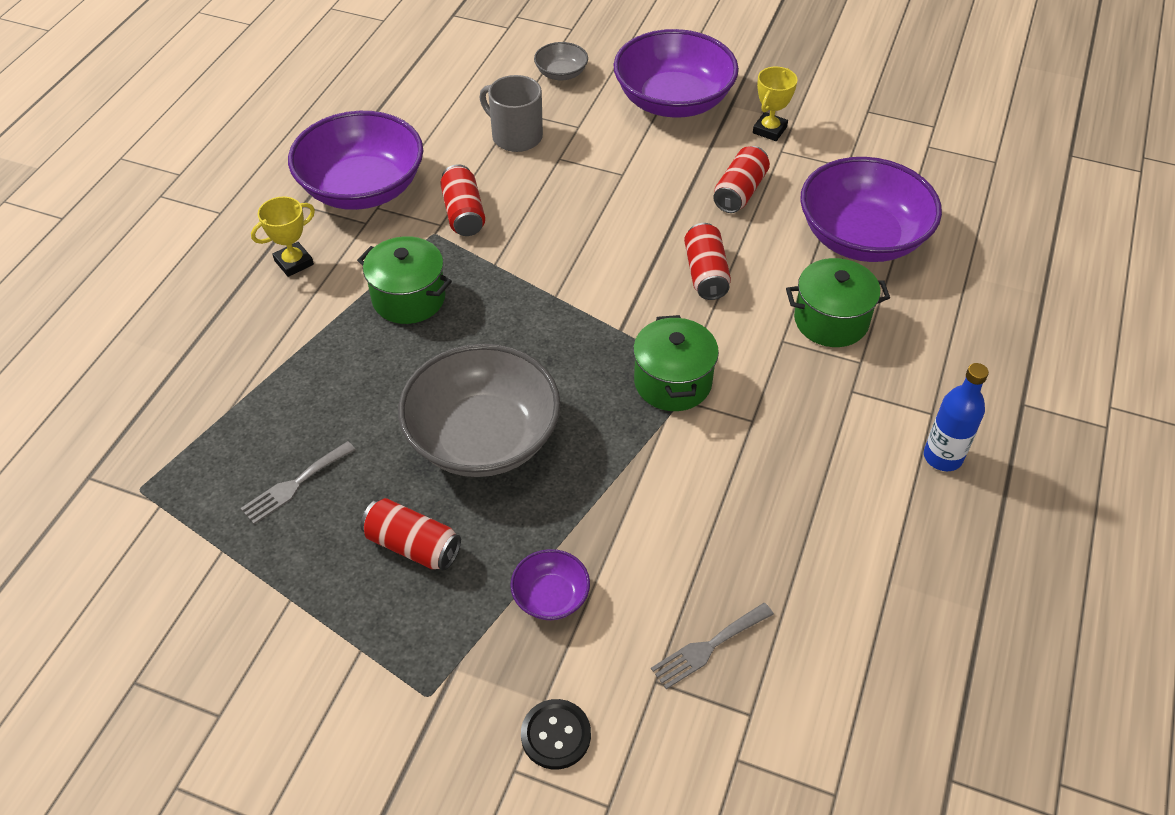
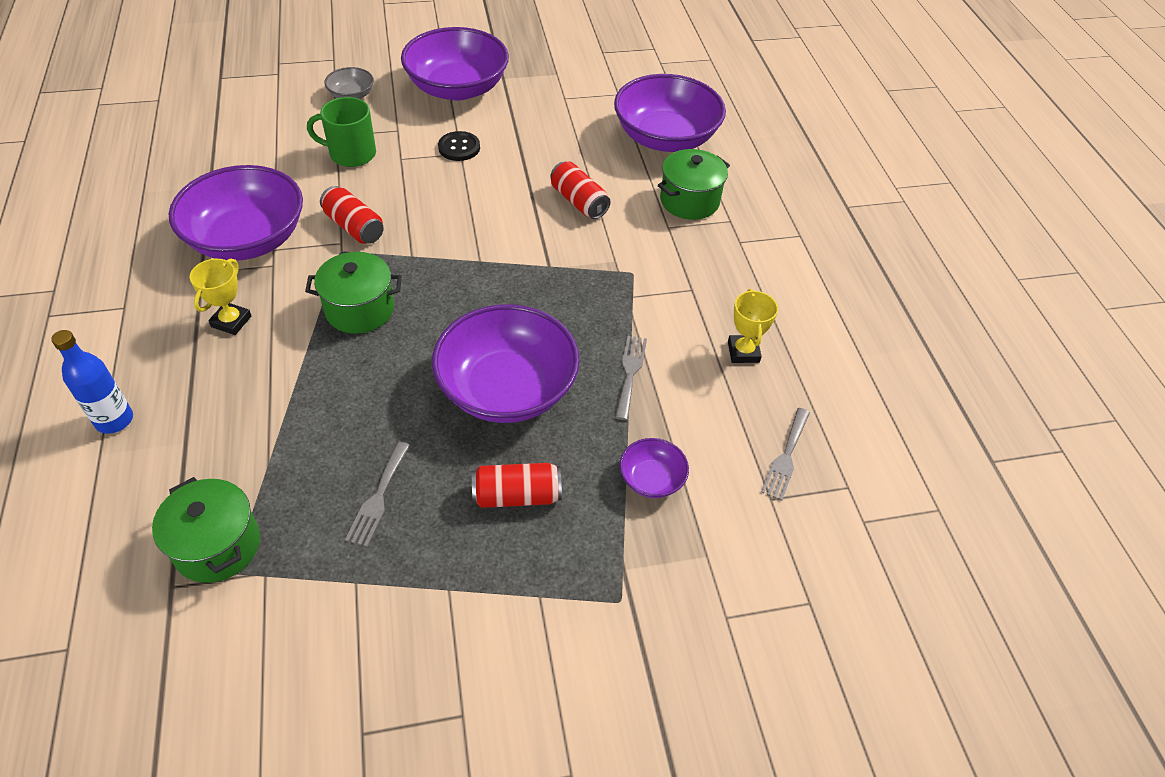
camera: 35 degrees left, 0 degrees up
(483, 438) = (507, 388): grey bowl -> purple bowl
(516, 136) = (351, 154): grey mug -> green mug
(556, 735) = (734, 575): black button -> black button (459, 147)
(615, 479) = (630, 373): none -> grey fork
(672, 382) = (616, 287): green pot -> green pot (217, 545)
(740, 192) = (558, 136): red can -> none
(769, 130) = (545, 86): yellow trophy -> yellow trophy (743, 352)
(942, 457) = (828, 260): blue bottle -> blue bottle (114, 420)

